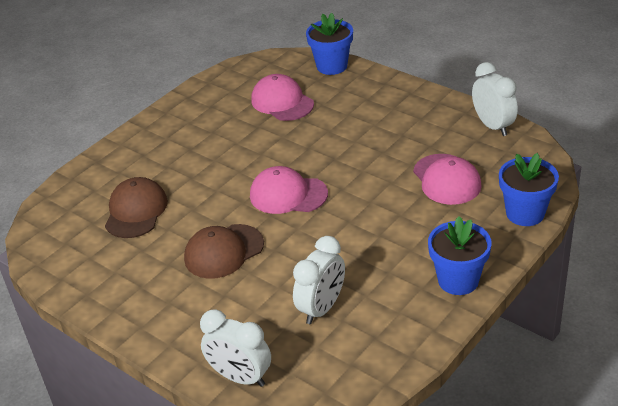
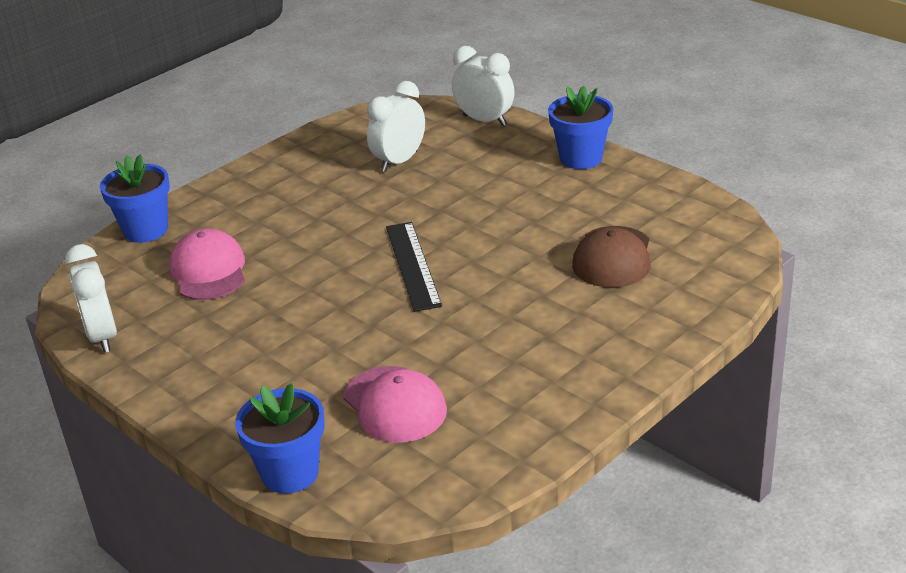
camera: 175 degrees left, 5 degrees down
(223, 251) = (498, 211): brown cap -> none
(288, 195) = (412, 265): pink cap -> black ruler
(458, 280) = (256, 177): blue flower pot -> blue flower pot (581, 158)

